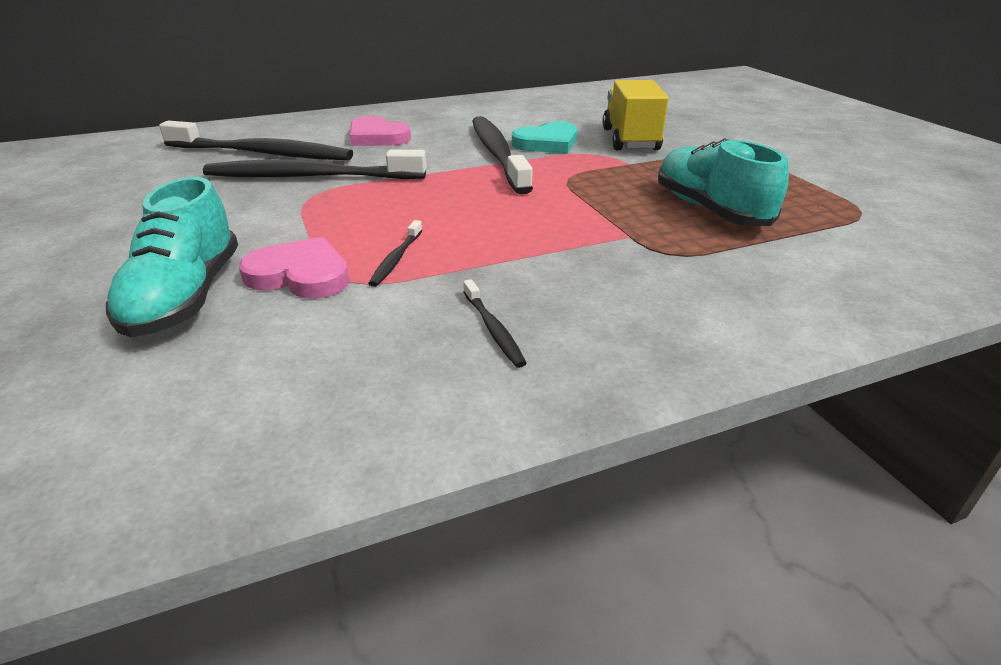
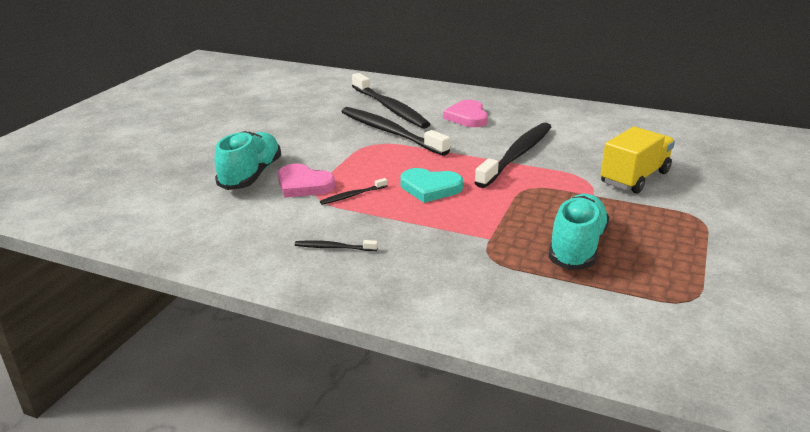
camera: 45 degrees right, 5 degrees down
(185, 297) = (251, 175): turquoise shoe -> turquoise shoe turned 150 degrees clockwise
(300, 275) = (303, 185): pink heart -> pink heart turned 150 degrees clockwise
(493, 329) = (334, 247): black toothbrush -> black toothbrush turned 75 degrees clockwise
(547, 143) = (566, 159): turquoise heart -> turquoise heart (430, 188)

